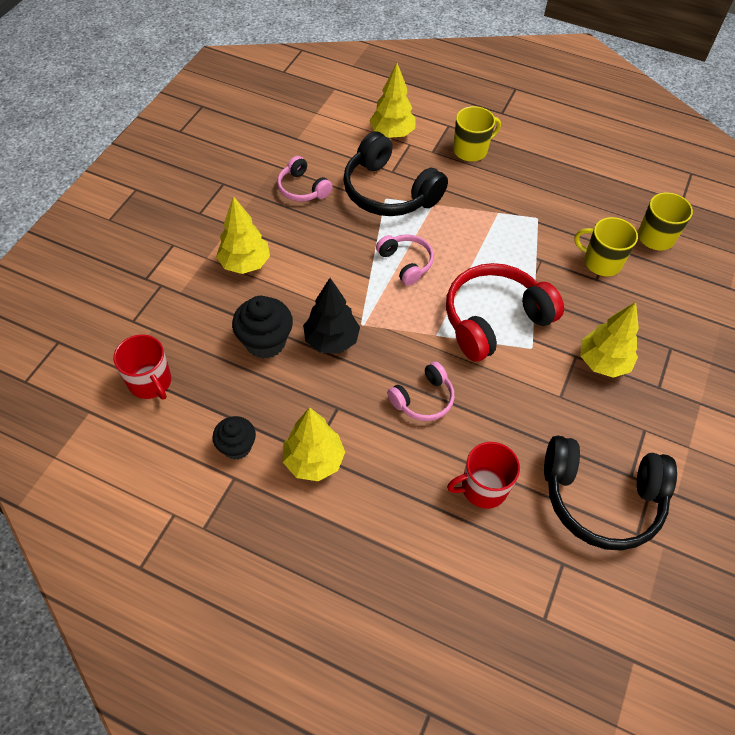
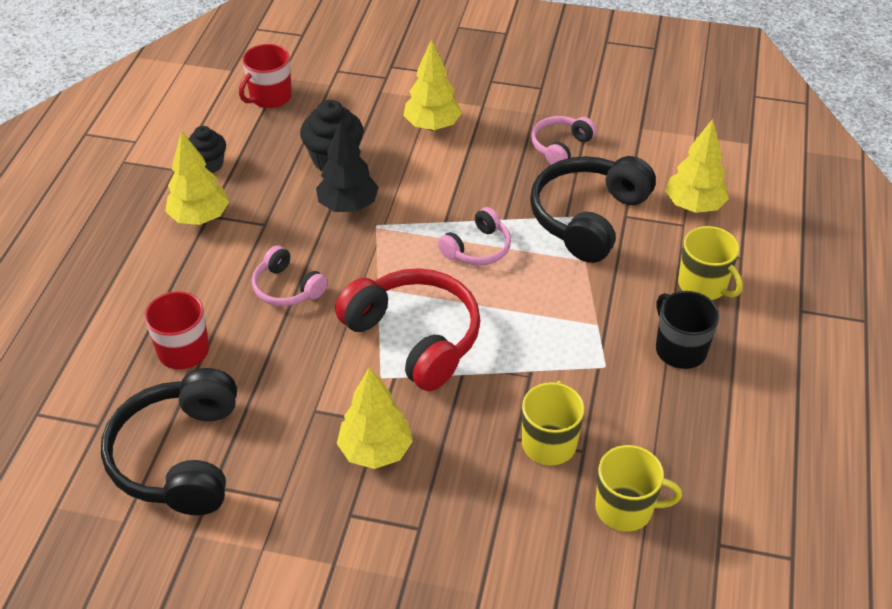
camera: 80 degrees right, 10 degrees down
(527, 177) = (680, 349): none -> black mug

